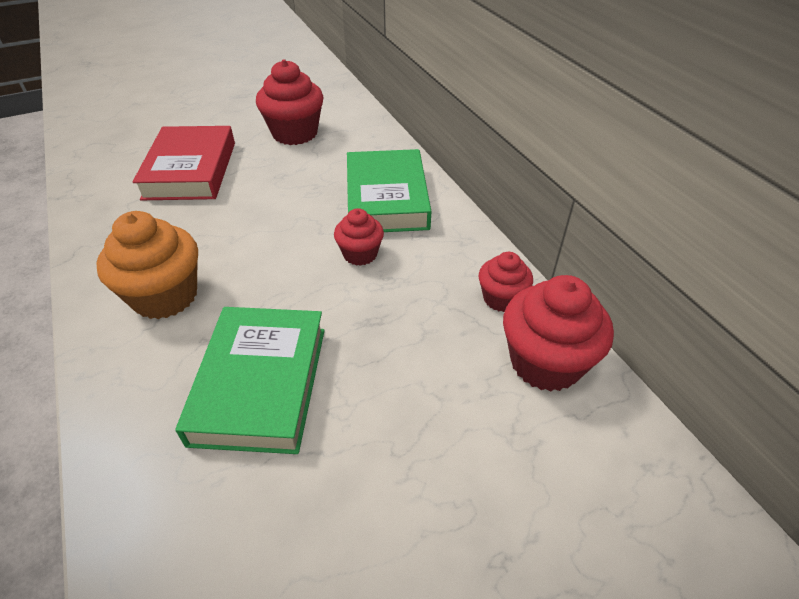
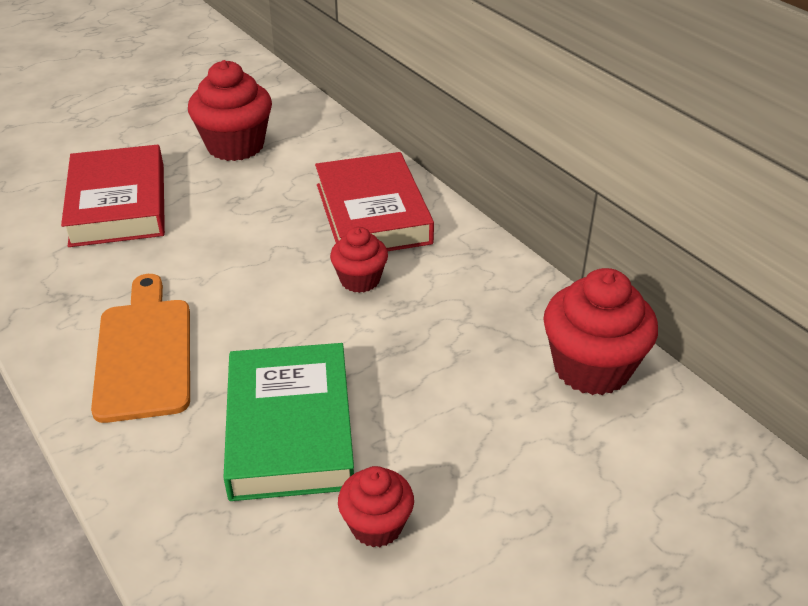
camera: 10 degrees left, 5 degrees down
(165, 296) = (144, 352): orange cupcake -> orange cutting board
(386, 198) = (372, 213): green book -> red book
(501, 298) = (531, 309): red cupcake -> red cupcake (376, 525)

